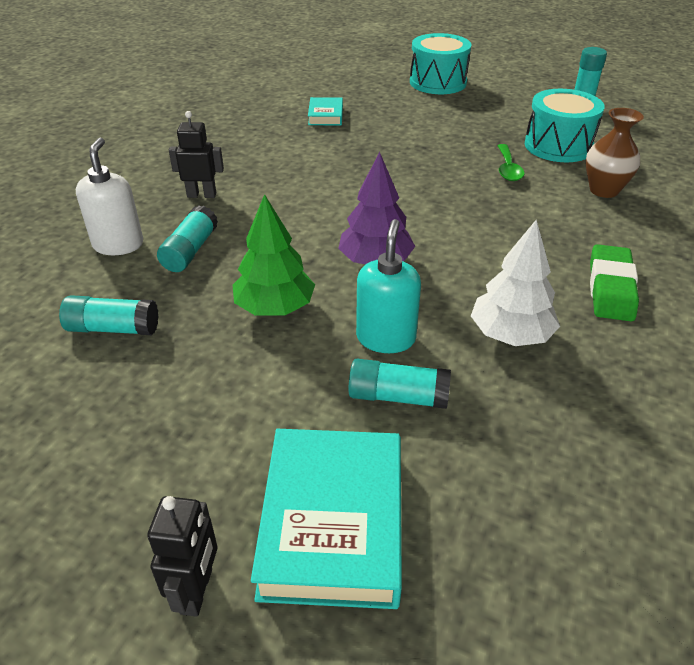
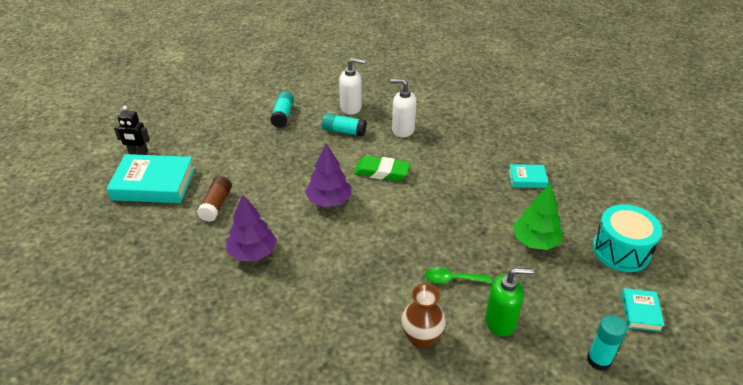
camera: 90 degrees right, 0 degrees up
(201, 195) = (403, 130): black robot -> white soap dispenser
(275, 308) = (290, 163): green tree -> green tree (535, 241)
(386, 338) = (259, 202): turquoise soap dispenser -> none
(398, 396) = (216, 205): turquoise glue stick -> brown glue stick
(510, 335) = (252, 252): white tree -> purple tree
(516, 84) = (640, 312): none -> turquoise book
(558, 146) = (500, 322): turquoise drum -> green soap dispenser
(610, 288) = (289, 310): green eraser -> green eraser (381, 172)

